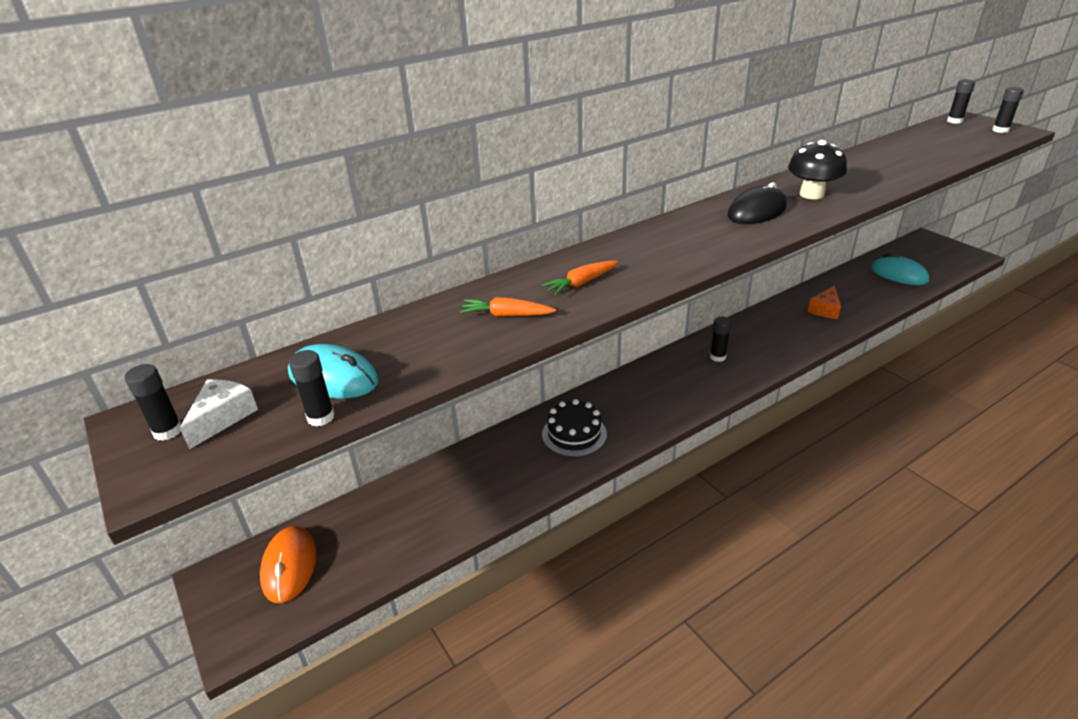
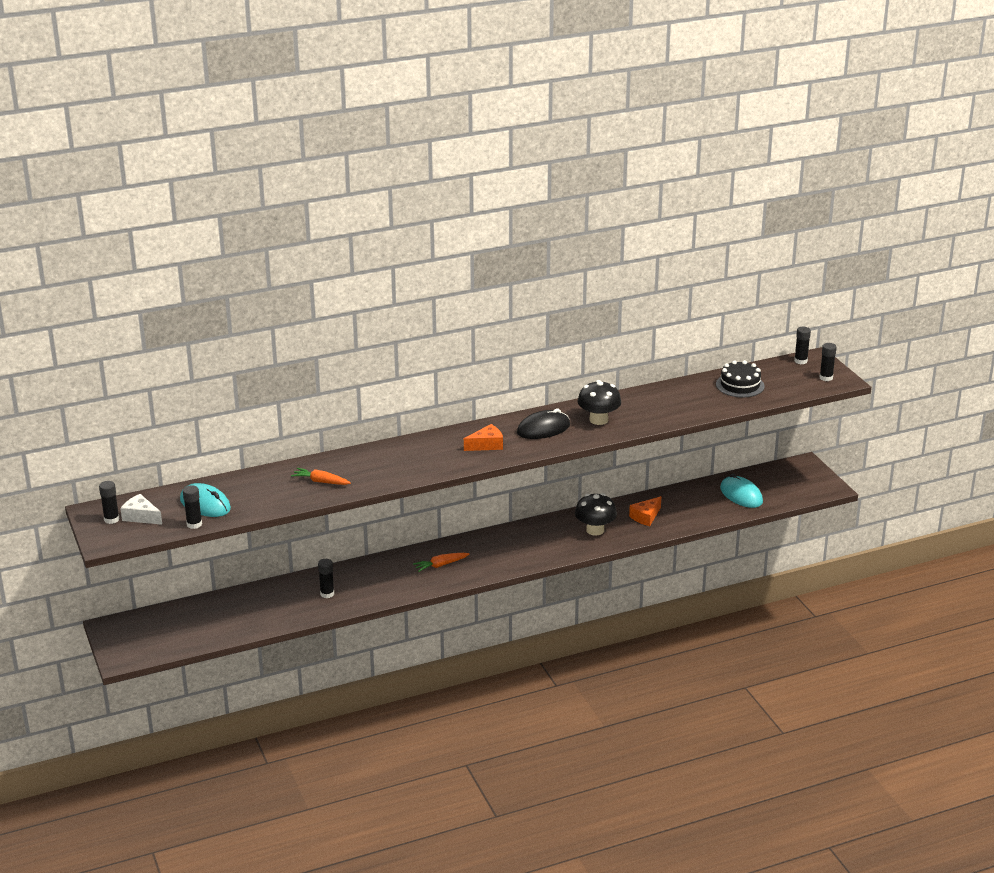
camera: 10 degrees right, 5 degrees down
(222, 417) = (141, 517): white cheese -> white cheese turned 90 degrees counterclockwise
(289, 566) = (158, 627): orange mouse -> none
(574, 434) = (379, 580): black cake -> black cake (740, 385)
(581, 283) = (380, 467): orange carrot -> orange carrot (441, 565)
(703, 237) = (487, 445): none -> orange cheese
(717, 357) = (524, 542): black glue stick -> black glue stick (327, 594)
(784, 332) = (595, 530): none -> black mushroom

